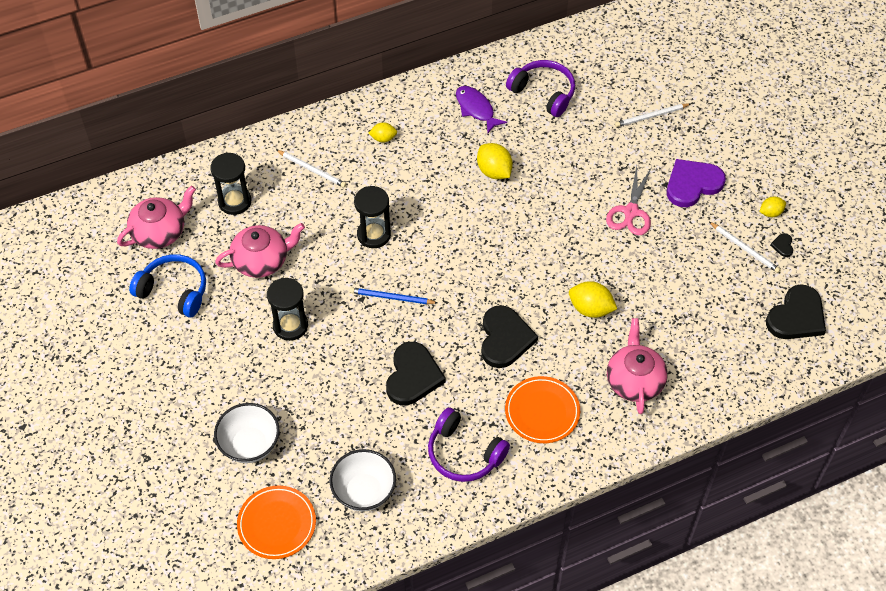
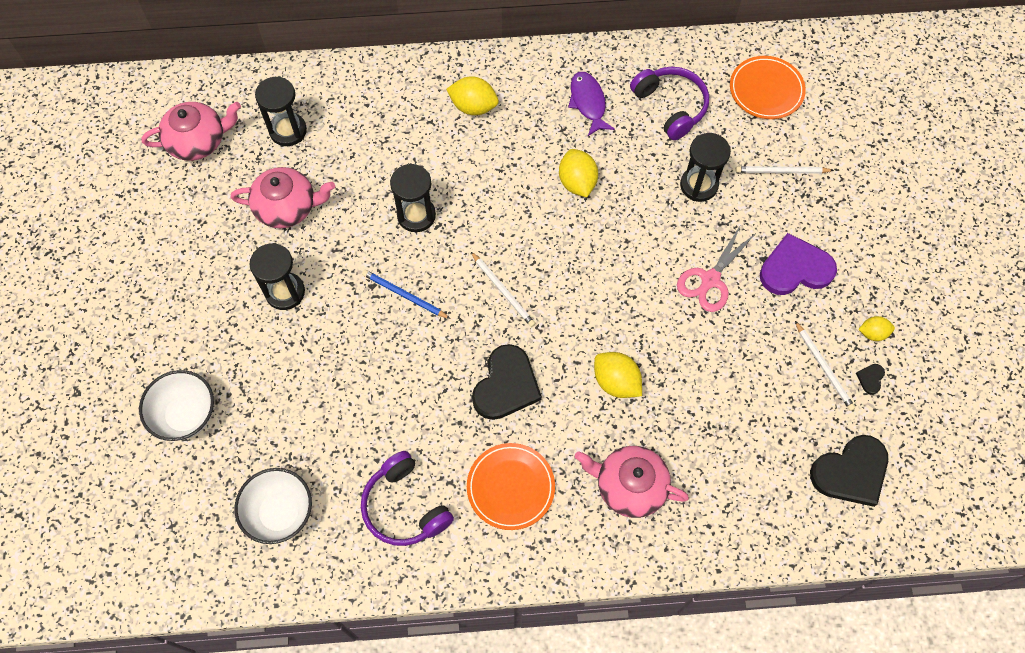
camera: 20 degrees right, 10 degrees up
(174, 291) = (184, 212): blue headphones -> none
(277, 524) = (174, 517): orange plate -> orange plate (766, 90)
(312, 170) = (383, 119): white pencil -> white pencil (503, 291)
(383, 138) = (473, 106): yellow lemon -> yellow lemon, size x1.65
(413, 376) = (388, 395): black heart -> none
(591, 145) = (699, 185): none -> black hourglass
(634, 380) = (629, 486): pink teapot -> pink teapot turned 90 degrees counterclockwise

